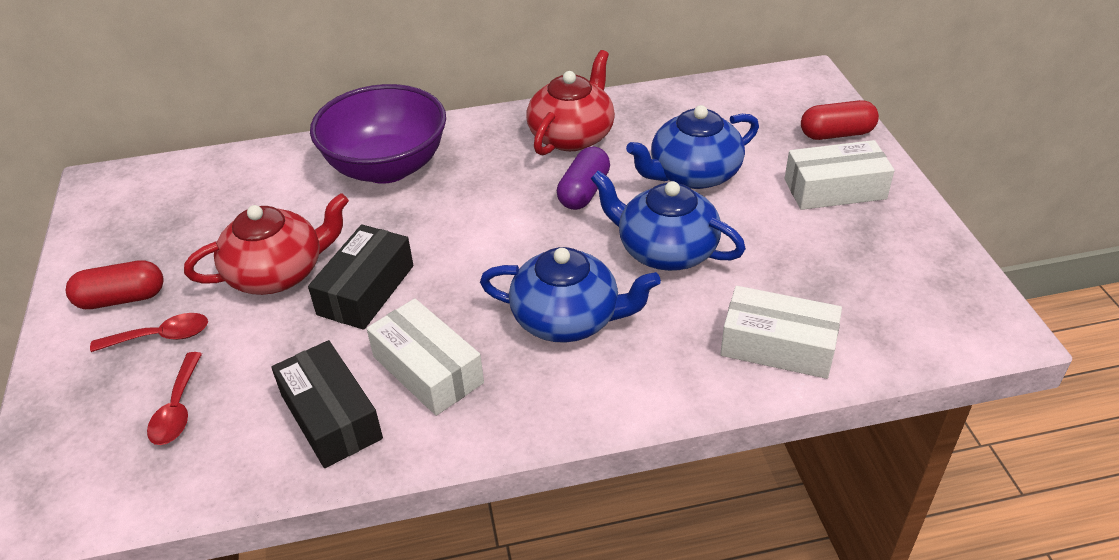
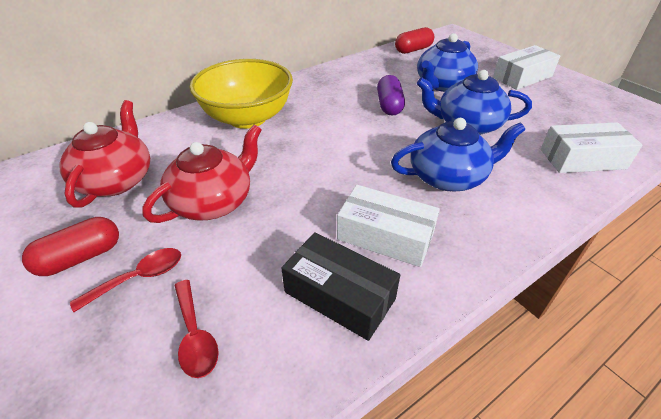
camera: 25 degrees left, 0 degrees up
(366, 290) = (293, 195): black box -> none
(387, 167) = (247, 118): purple bowl -> yellow bowl
(572, 135) = (355, 79): red teapot -> red teapot (117, 180)
(836, 134) = (495, 54): red capsule -> red capsule (413, 50)

